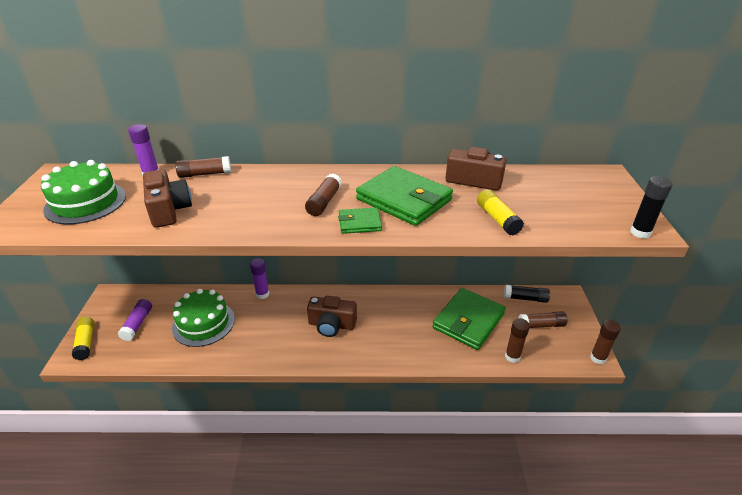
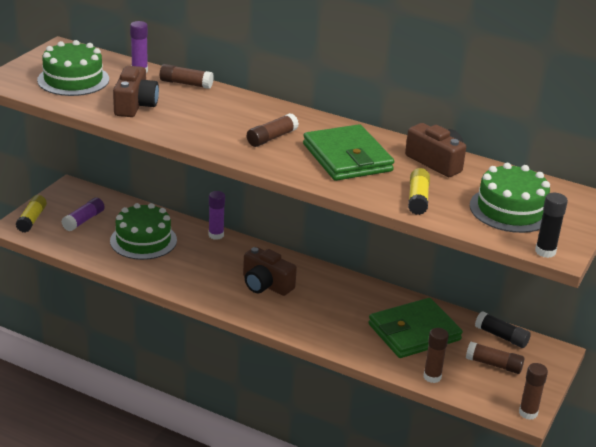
camera: 25 degrees right, 5 degrees down
(359, 223) = (287, 163): green wallet -> none
(571, 203) = (510, 210): none -> green cake

